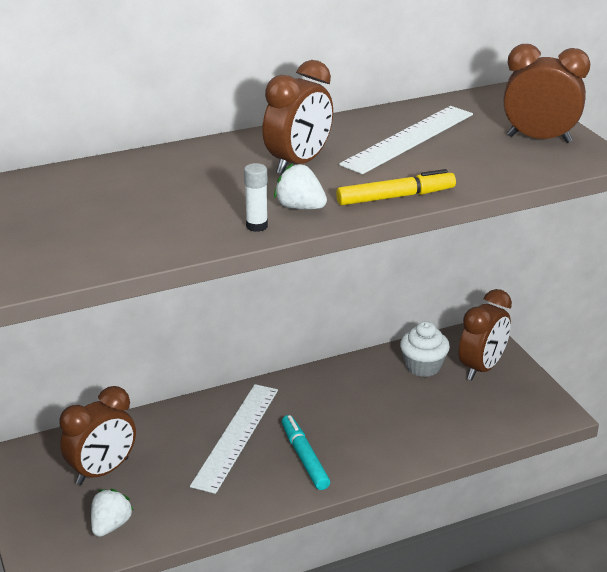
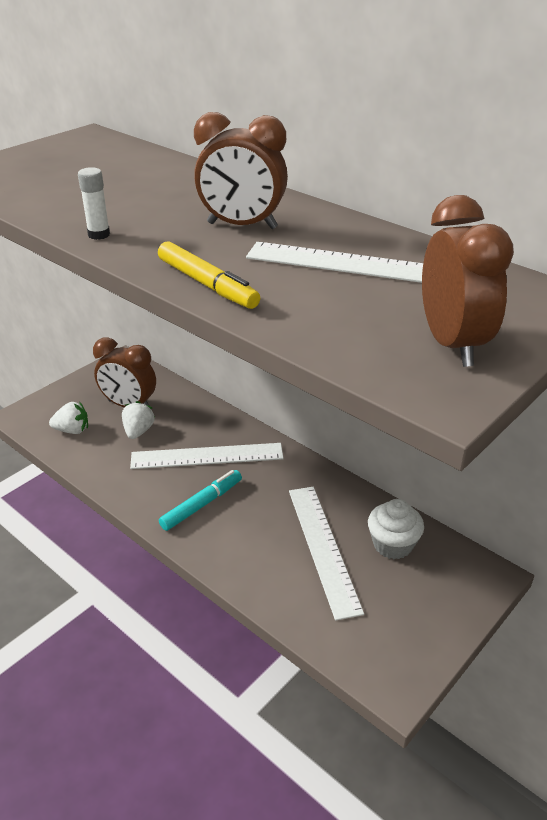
camera: 65 degrees right, 5 degrees up
(300, 207) = (149, 245): white strawberry -> white strawberry (138, 431)
(404, 403) = (323, 548): none -> white ruler
(481, 368) = (427, 593): brown clock -> none

